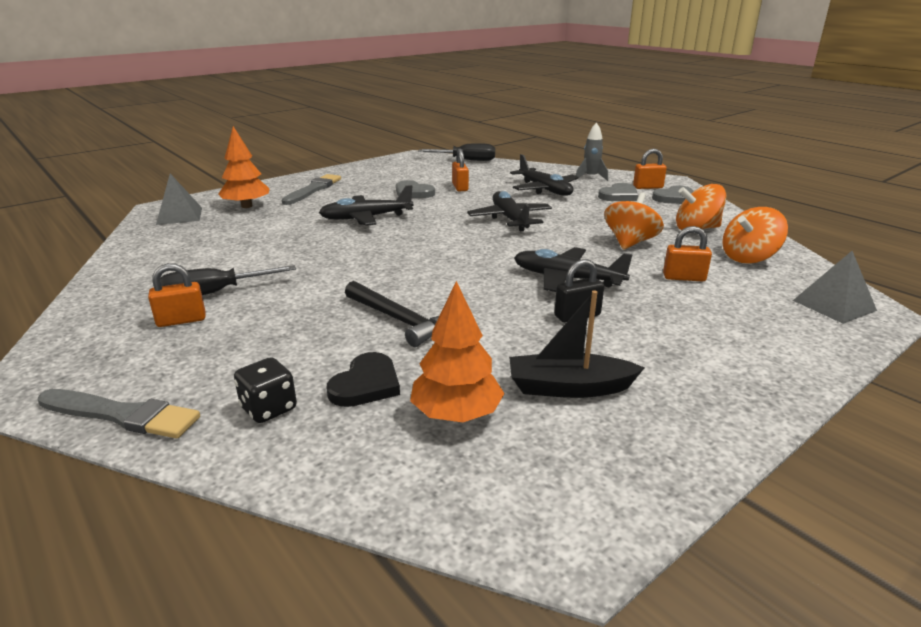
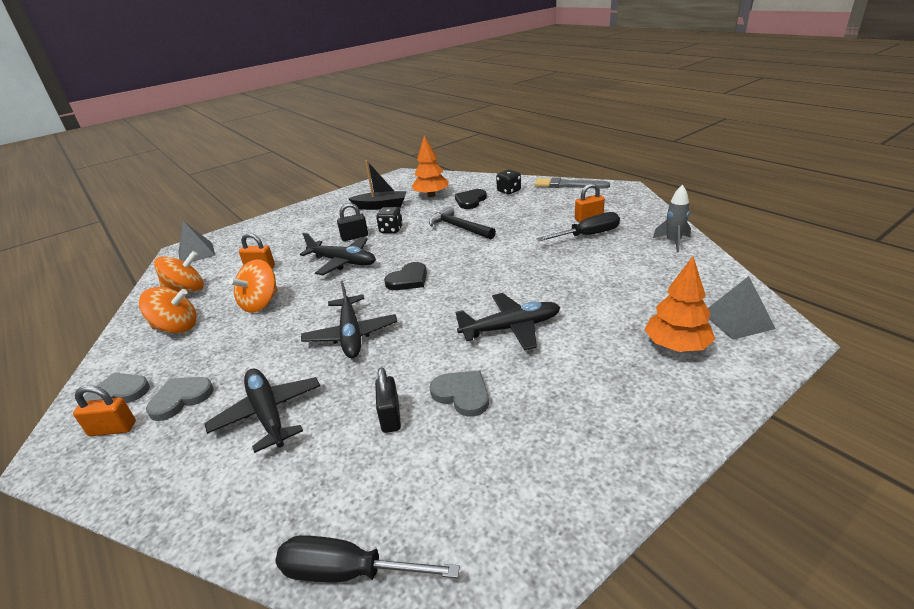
camera: 175 degrees left, 5 degrees up
(313, 189) = (618, 398): grey brush -> none
(460, 187) = (390, 417): orange padlock -> black padlock
(468, 255) = (408, 279): none -> black heart
(518, 324) = (391, 230): none -> black dice
(590, 177) = (161, 467): grey rocket -> grey rocket (673, 242)

